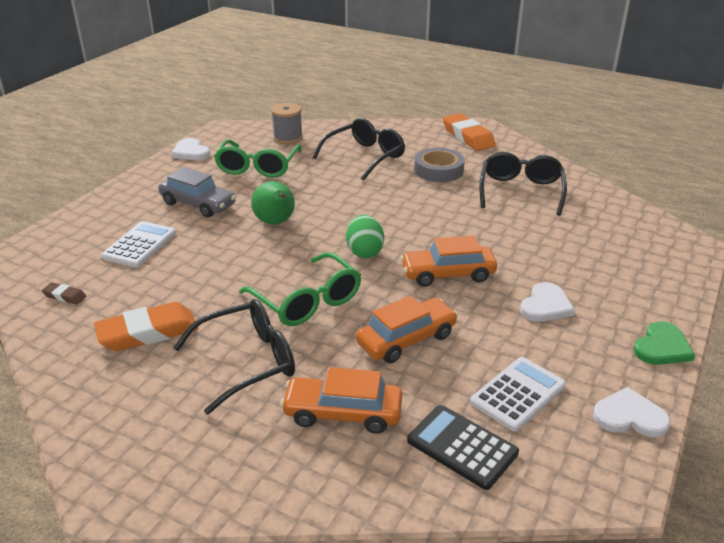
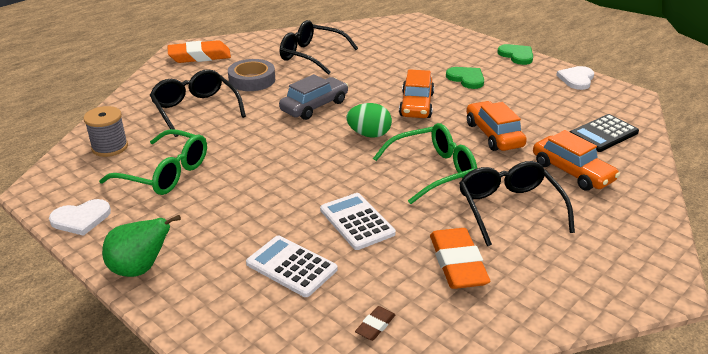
camera: 75 degrees left, 0 degrees up
(198, 204) = (224, 220): grey car -> grey car (314, 106)
(275, 222) = (294, 174): green pear -> green pear (140, 269)
(343, 413) = (572, 172): orange car -> orange car turned 60 degrees counterclockwise
(518, 394) = (555, 106): white calculator -> white calculator (357, 221)
(546, 305) = (466, 79): white heart -> green heart

